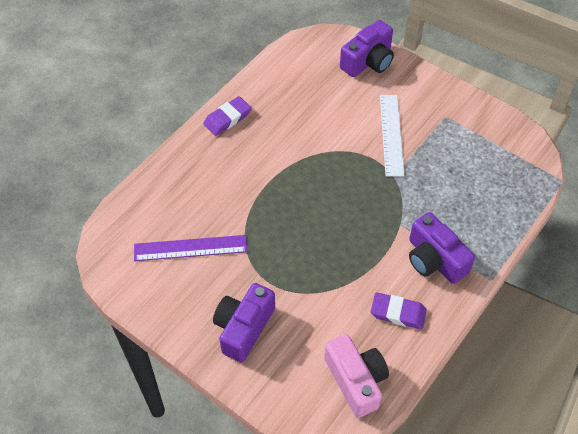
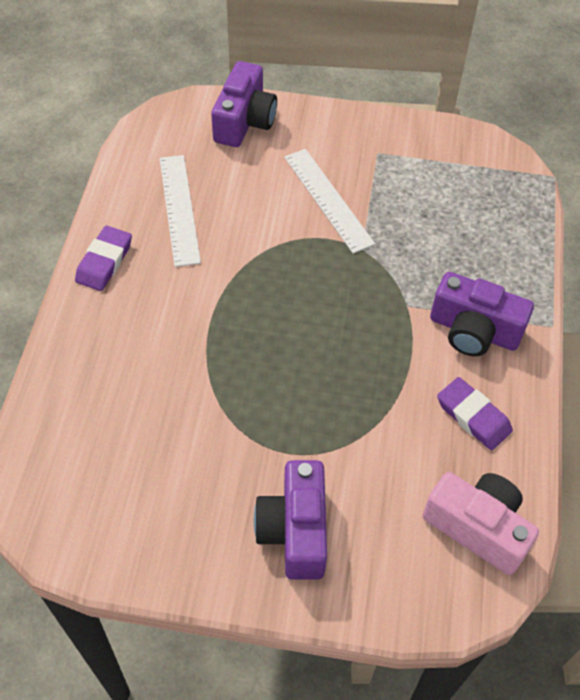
camera: 30 degrees left, 0 degrees up
(190, 248) = (157, 456): purple ruler -> none
(292, 103) = (179, 209): none -> white ruler
(398, 313) = (473, 416): purple eraser -> purple eraser turned 60 degrees clockwise

